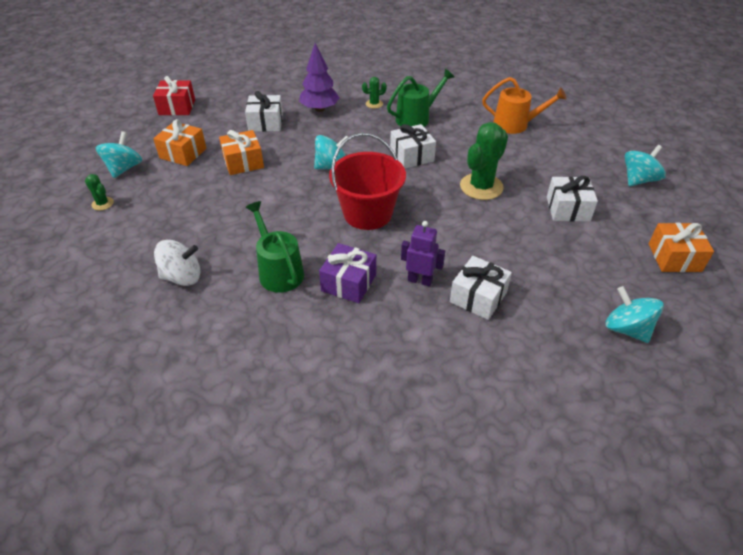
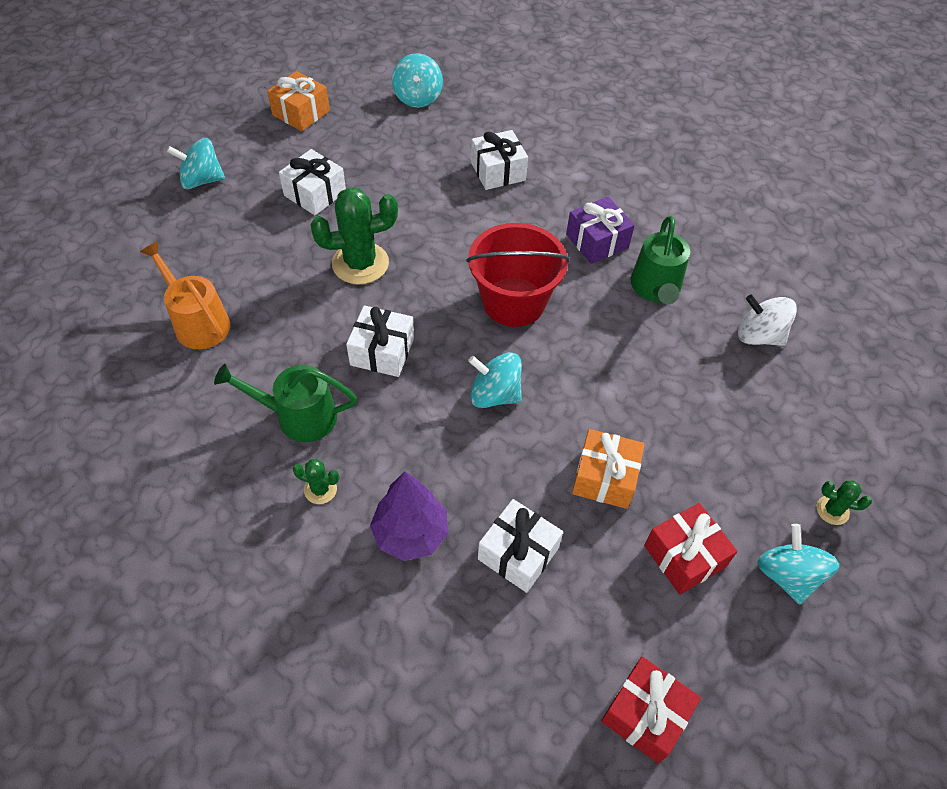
camera: 145 degrees left, 10 degrees up
(102, 204) = (832, 510): green cactus -> green cactus turned 60 degrees counterclockwise
(124, 168) = (787, 575): turquoise spinning top -> turquoise spinning top turned 120 degrees clockwise
(183, 153) = (684, 556): orange gift -> red gift
(420, 280) = (531, 209): purple robot -> none

